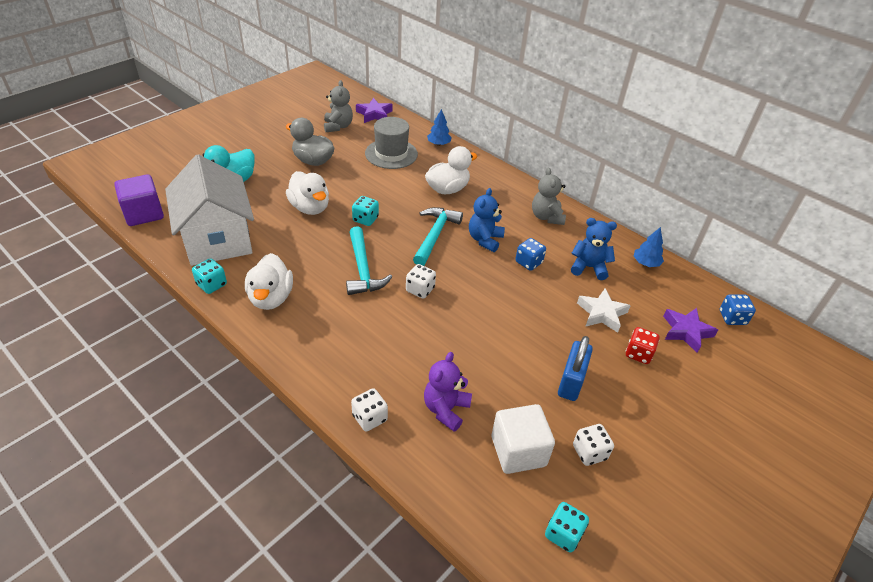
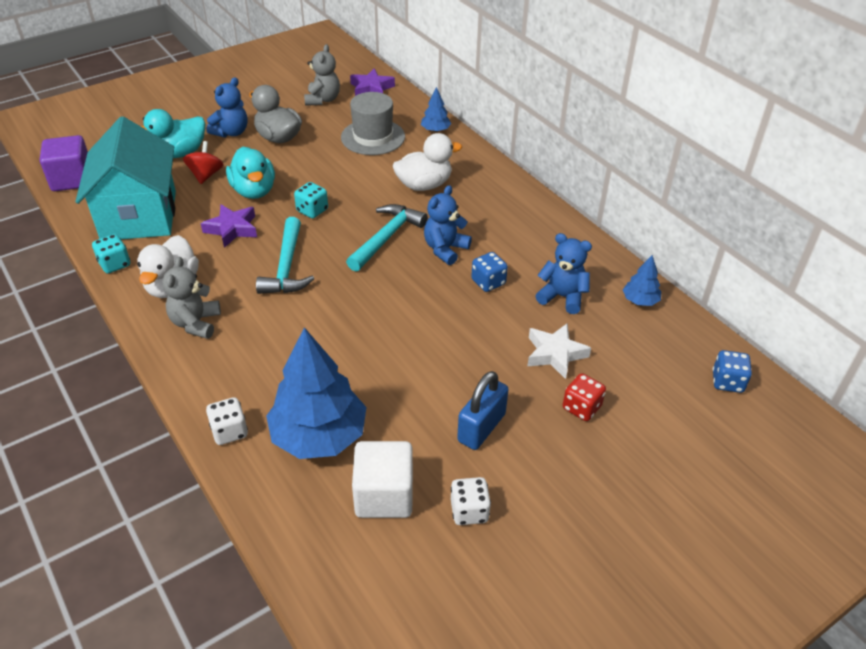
camera: 15 degrees right, 0 degrees up
(217, 239) = (139, 215): white house -> turquoise house
(263, 198) = (206, 175): none -> red spinning top
(271, 160) = (231, 132): none -> blue teddy bear
(310, 208) = (254, 191): white duck -> turquoise duck
(420, 289) = (343, 298): white dice -> none
(446, 409) = (319, 435): purple teddy bear -> blue tree
(546, 217) = (534, 230): grey teddy bear -> grey teddy bear (196, 323)
(563, 534) = (398, 595): turquoise dice -> none
(686, 331) = (656, 390): purple star -> purple star (232, 229)

